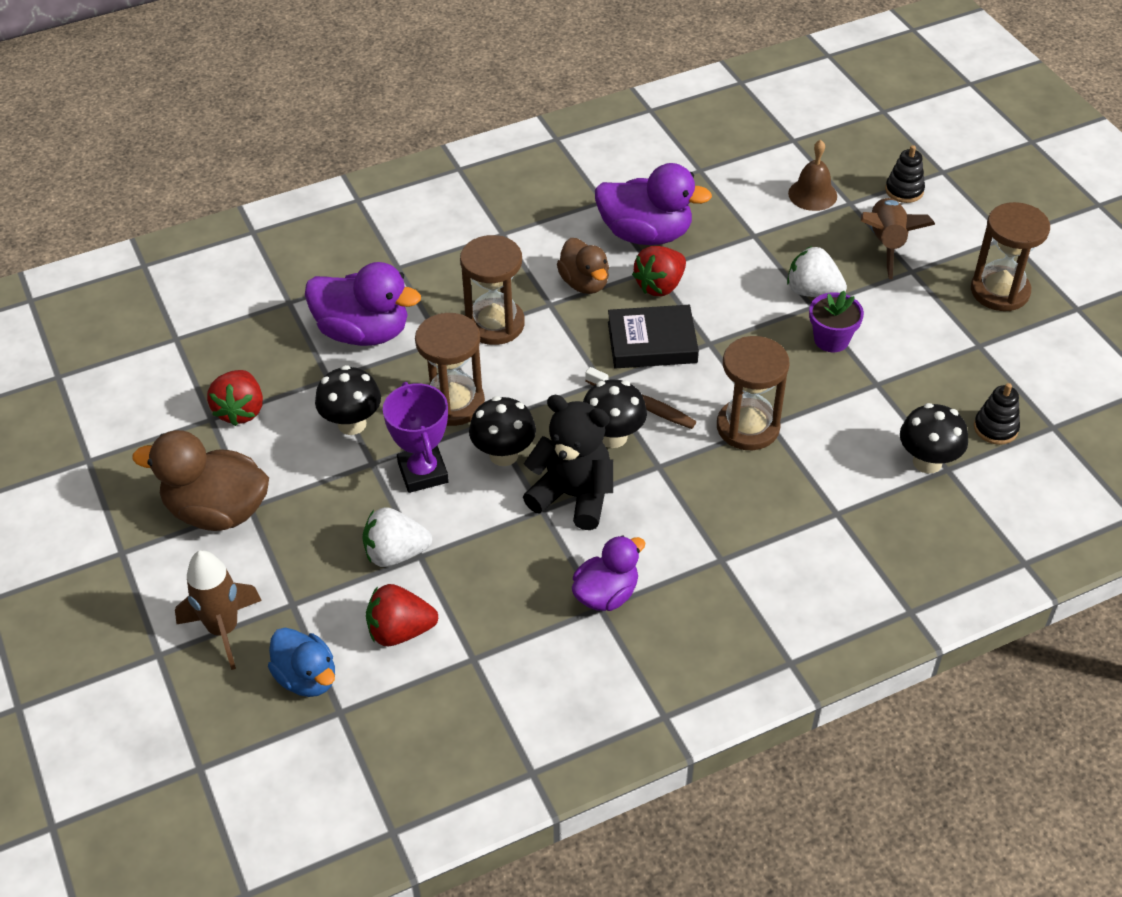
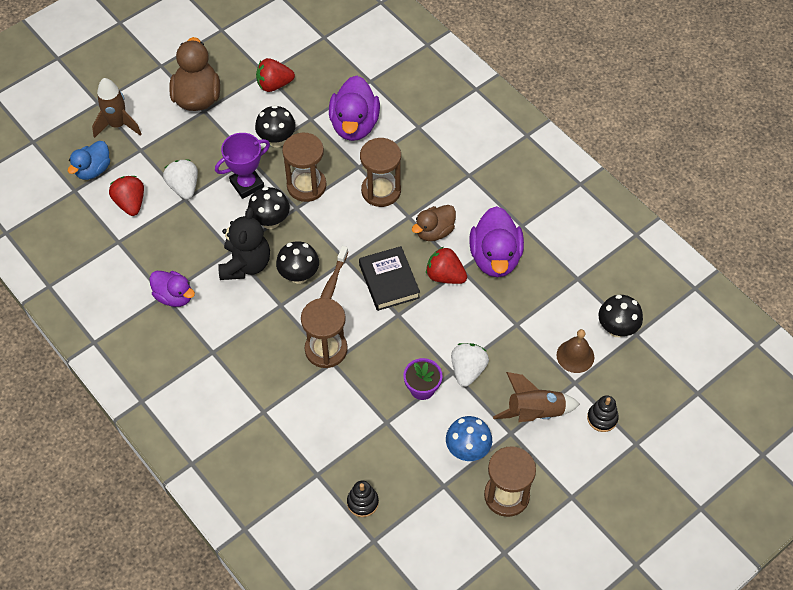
camera: 75 degrees right, 10 degrees up
(927, 462) = (320, 461): black mushroom -> black mushroom (617, 329)
(931, 314) = (467, 450): none -> blue mushroom

